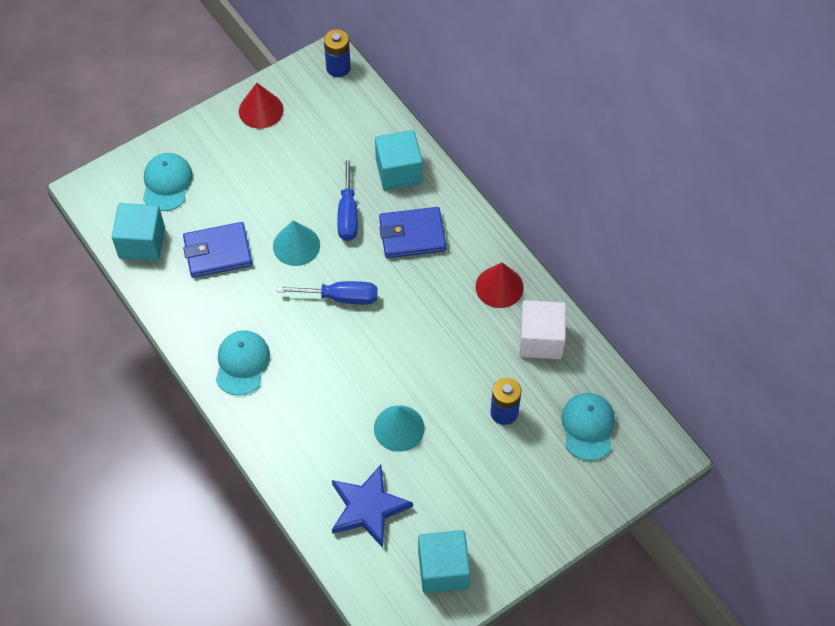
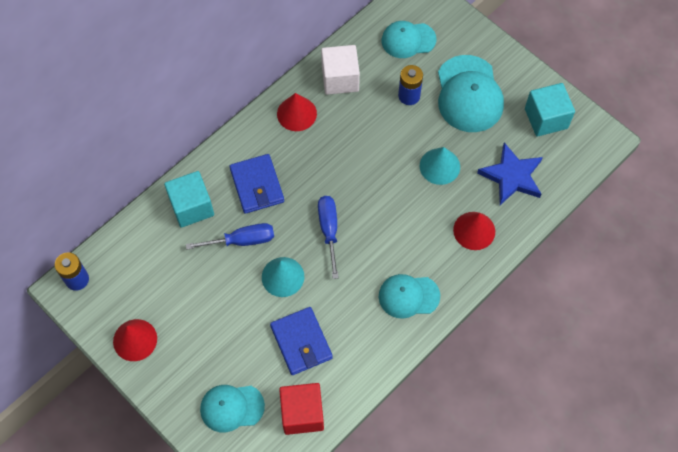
camera: 100 degrees left, 5 degrees up
(142, 243) = (302, 413): turquoise cube -> red cube
(305, 448) = (474, 230): none -> red cone
(495, 483) = (469, 94): none -> turquoise cap

